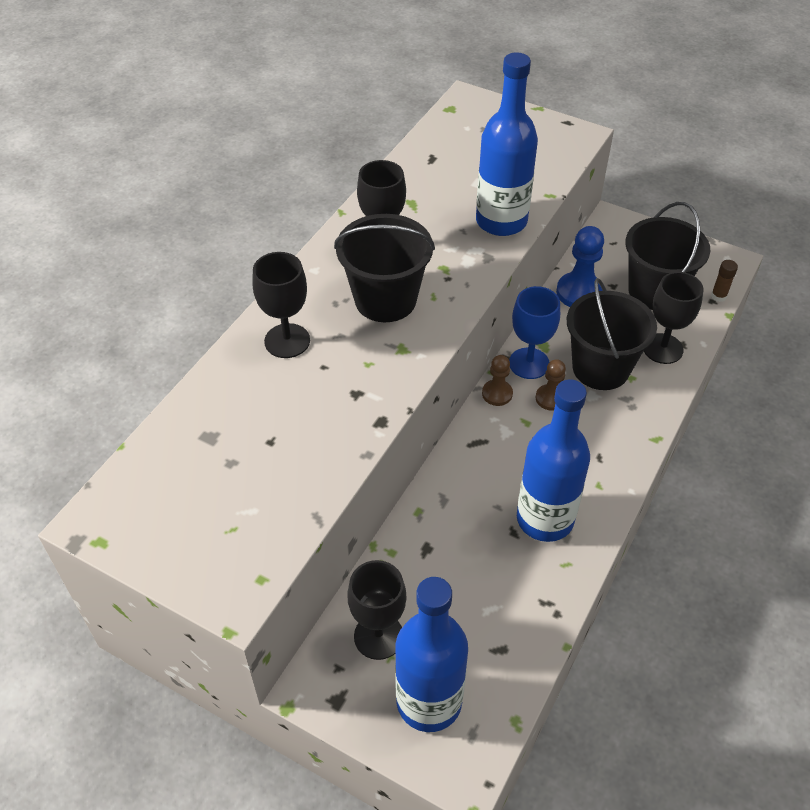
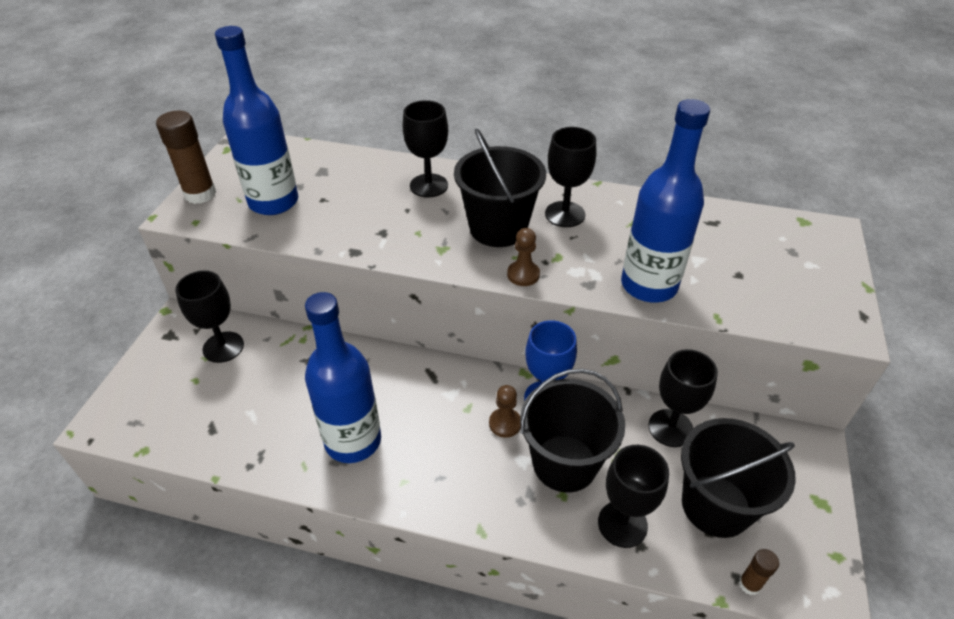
camera: 75 degrees right, 5 degrees down
(200, 573) = (200, 194): none -> brown glue stick
(429, 702) = (164, 389): blue bottle -> blue bottle (273, 202)
(497, 394) = (495, 379): brown pawn -> brown pawn (523, 274)
(579, 292) = (670, 428): blue pawn -> black goblet

